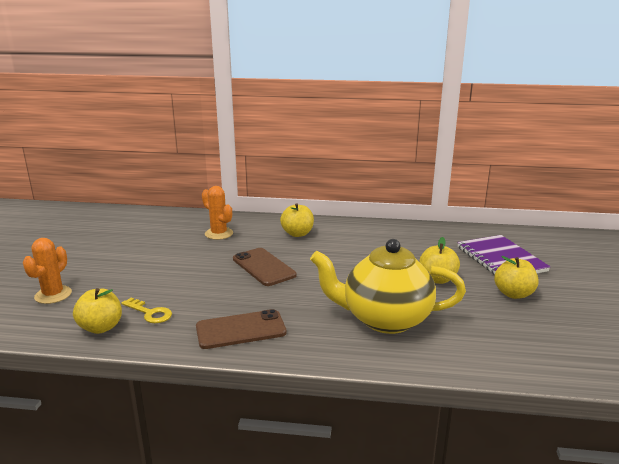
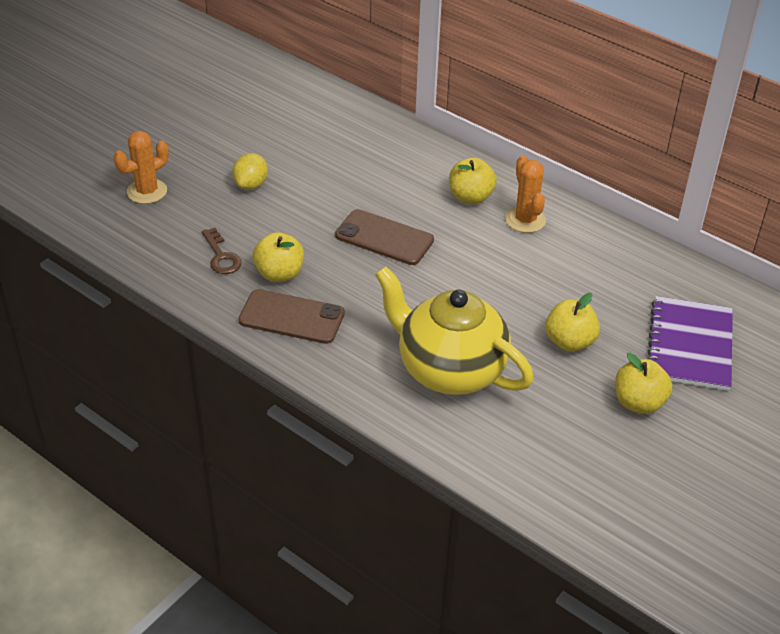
camera: 30 degrees right, 20 degrees up
(101, 327) = (166, 256): yellow apple -> yellow apple (279, 274)
(139, 268) = (251, 184): none -> yellow lemon
(150, 313) = (221, 256): yellow key -> brown key
(219, 234) = (376, 160): orange cactus -> orange cactus (525, 220)
(263, 267) = (384, 238): brown phone -> brown phone turned 60 degrees counterclockwise

